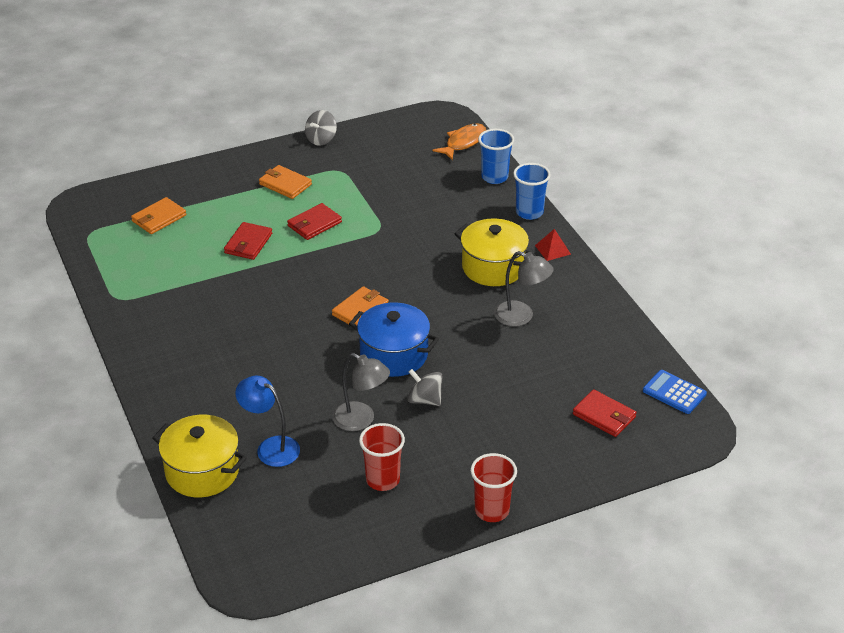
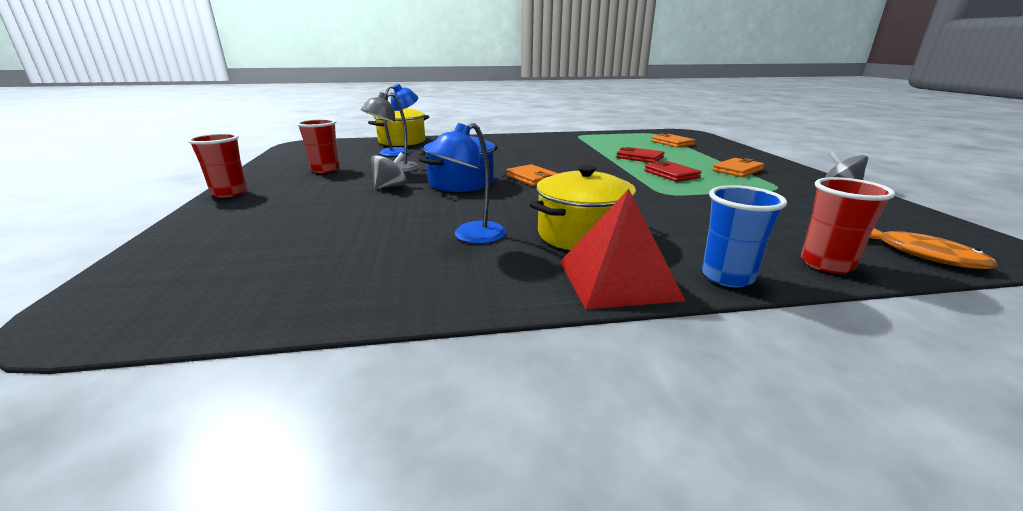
camera: 105 degrees right, 15 degrees down
(494, 177) = (826, 264): blue cup -> red cup
(521, 317) = (471, 237): grey lamp -> blue lamp
(552, 249) = (617, 279): red pyramid -> red pyramid, size x2.03
(604, 416) = (241, 255): red wallet -> none
(674, 392) = (186, 318): blue calculator -> none

